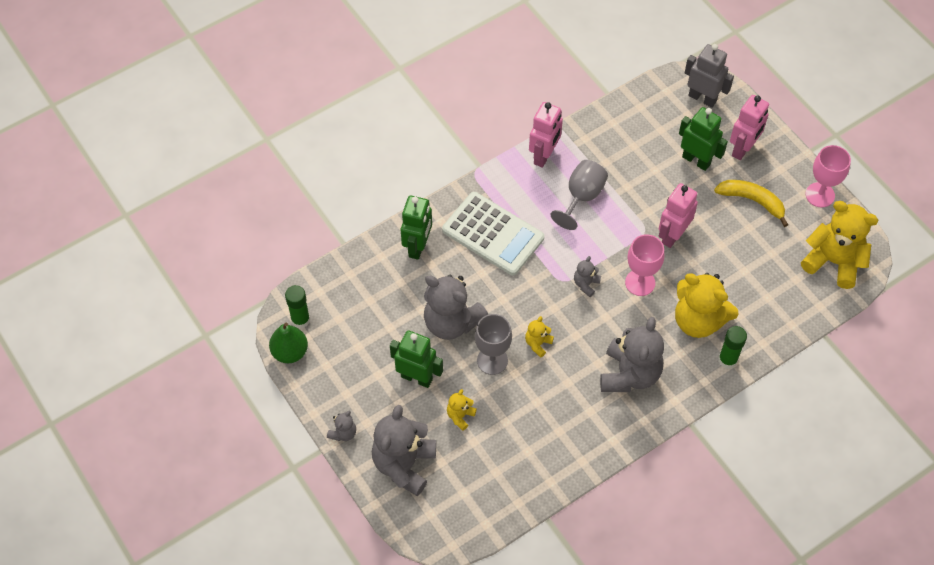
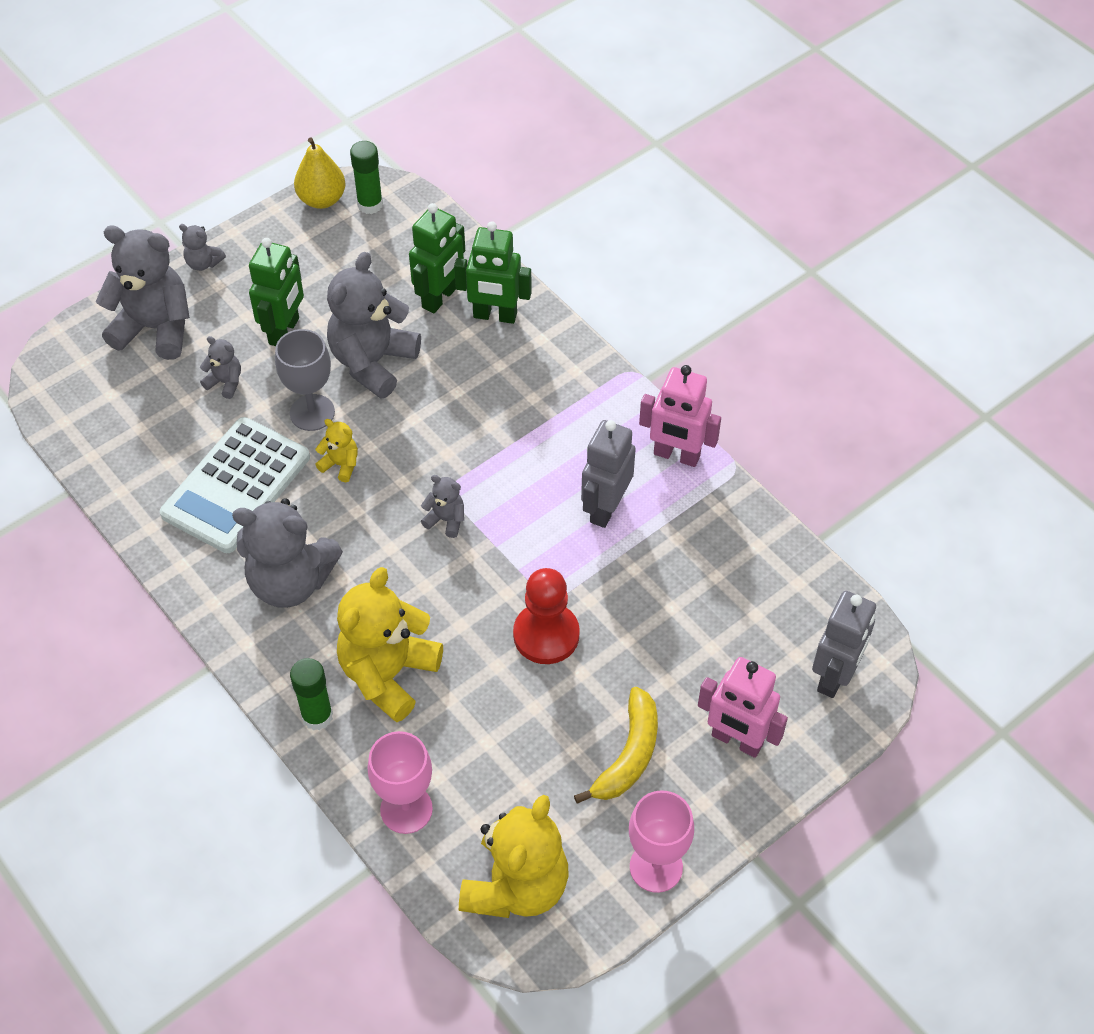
camera: 85 degrees right, 5 degrees down
(290, 352) = (322, 199): green pear -> yellow pear
(460, 416) = (225, 382): yellow teddy bear -> grey teddy bear
(493, 234) = (525, 400): white calculator -> white calculator (236, 486)
(582, 197) = (605, 508): grey goblet -> grey robot
(640, 282) = (453, 591): pink goblet -> pink goblet (406, 809)
(672, 235) = (546, 635): pink robot -> red pawn
(696, 160) = (700, 668): green robot -> green robot (440, 298)

